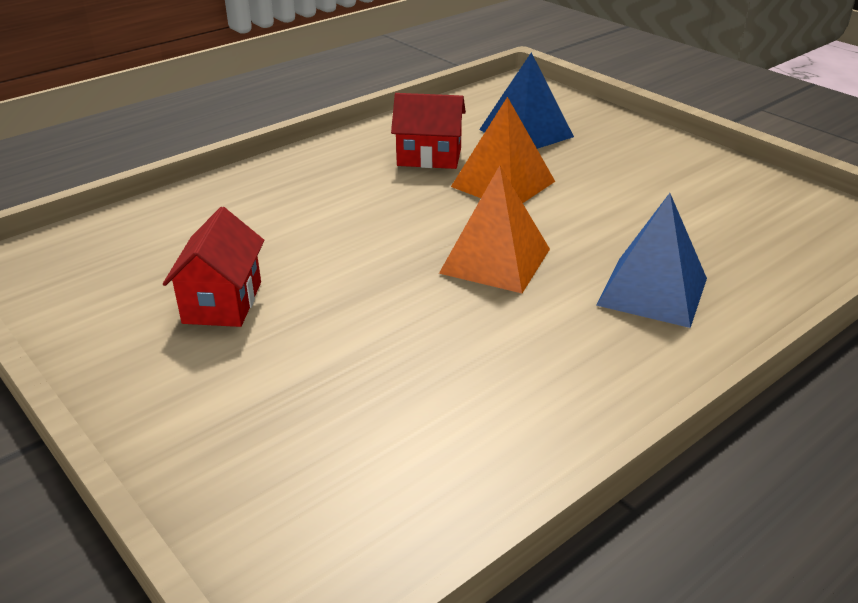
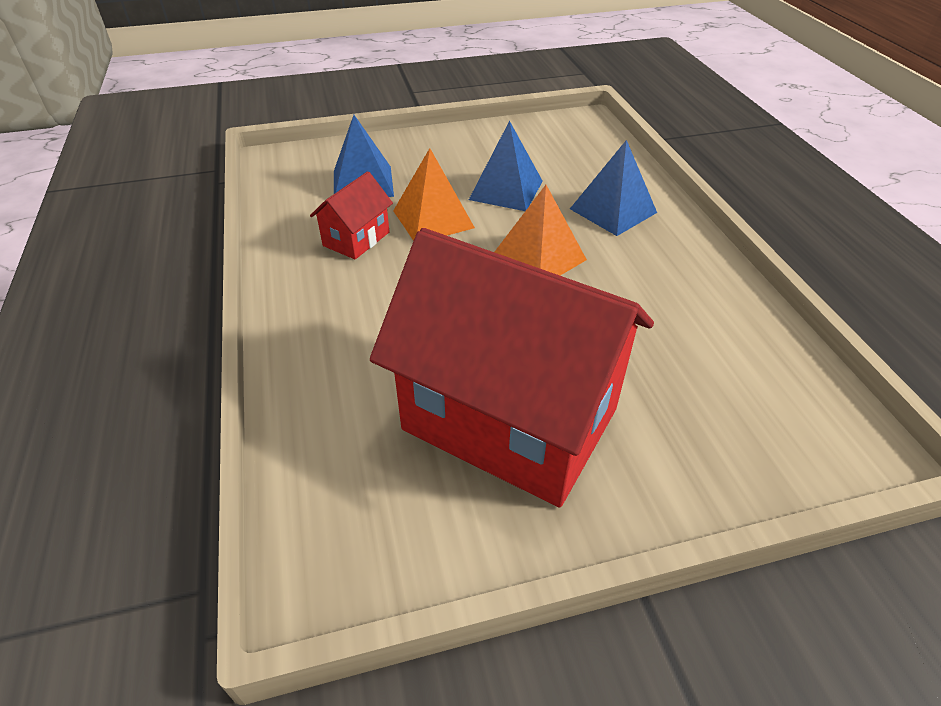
camera: 65 degrees left, 10 degrees up
(222, 302) = (509, 419): red house -> red house, size x2.38
(609, 210) = (506, 190): none -> blue pyramid

